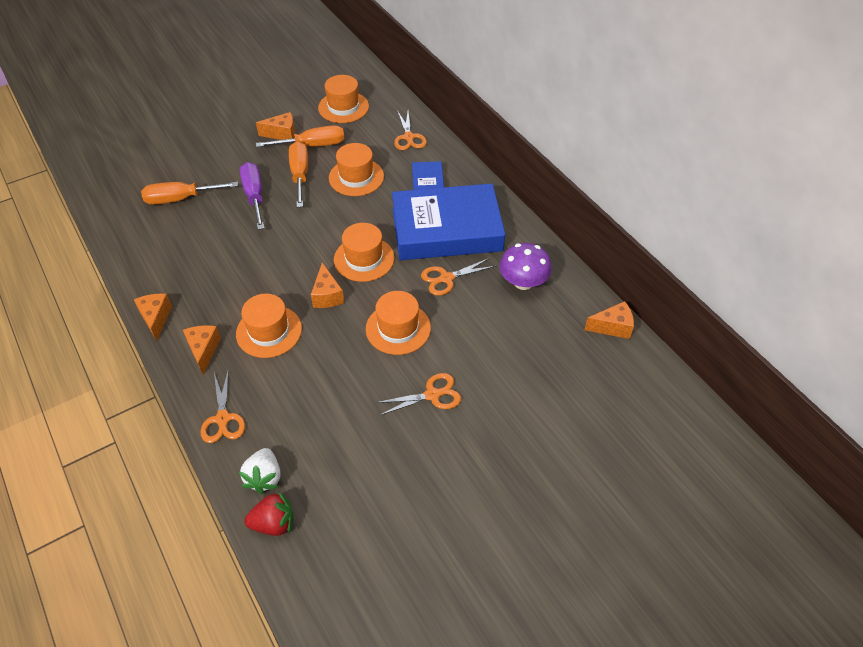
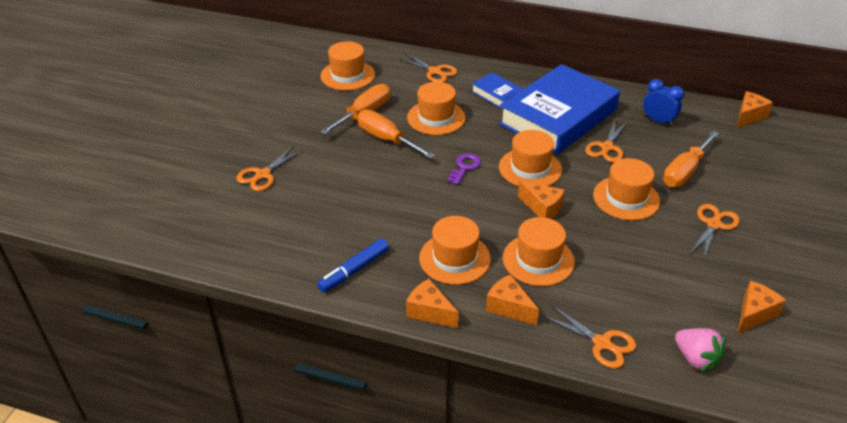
camera: 40 degrees left, 10 degrees down
(154, 259) = (354, 270): none -> blue marker
(180, 199) = (305, 212): orange screwdriver -> orange screwdriver (684, 171)
(192, 156) = (263, 174): none -> orange scissors
(220, 293) = (454, 258): none -> orange hat
(254, 196) = (371, 174): purple screwdriver -> none
(264, 477) = (696, 359): white strawberry -> pink strawberry
(273, 523) = (750, 383): red strawberry -> none
(282, 134) = (323, 118): orange cheese -> orange cheese (754, 314)
(320, 229) = (464, 167): none -> purple key
(523, 282) = (658, 121): purple mushroom -> blue clock

